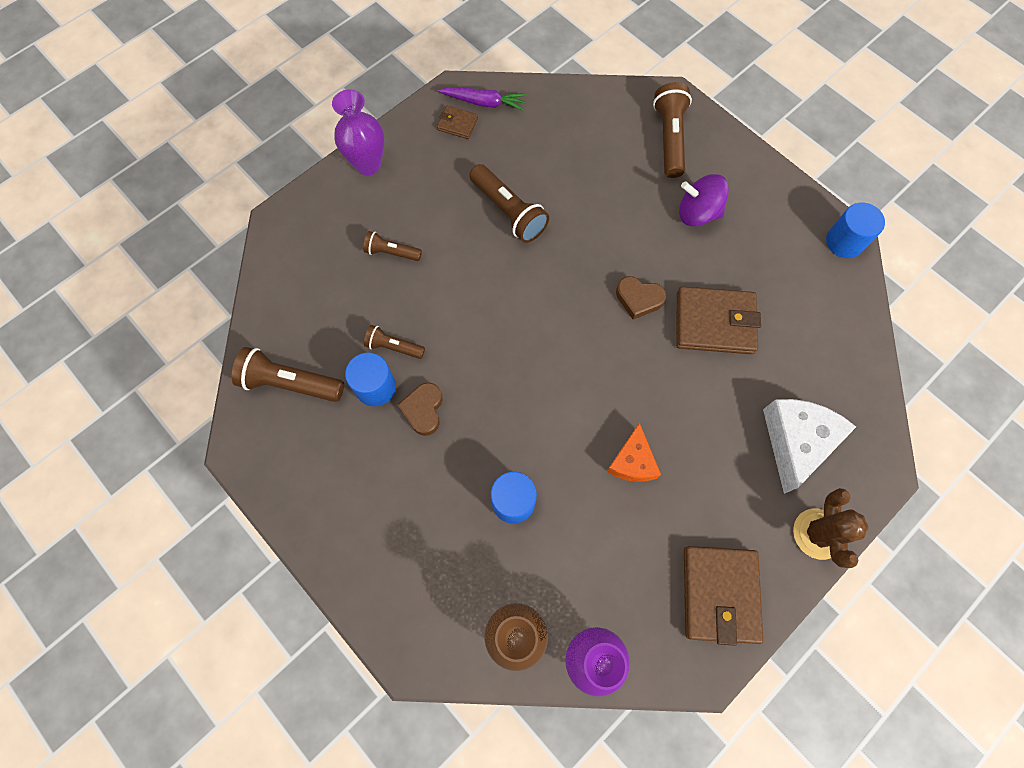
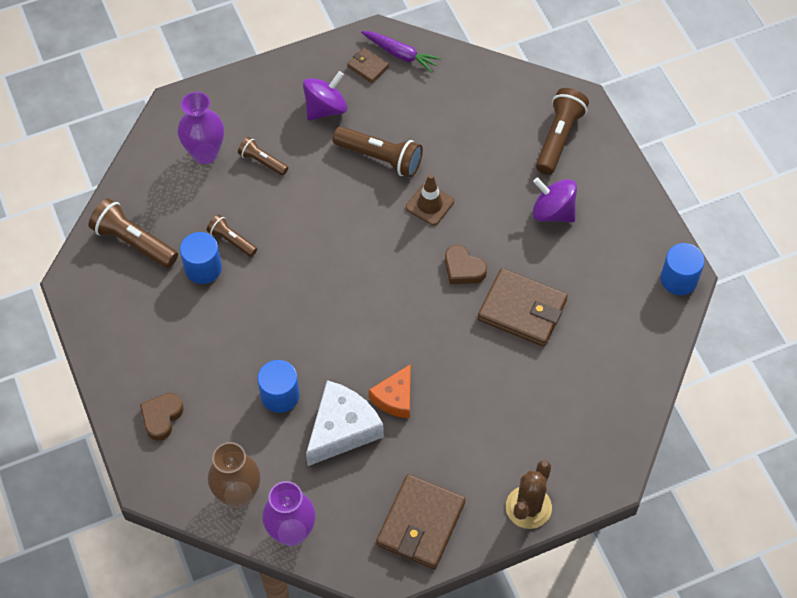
camera: 20 degrees right, 10 degrees down
(368, 164) = (272, 79): purple vase -> purple vase (205, 153)
(423, 410) = (235, 299): brown heart -> brown heart (161, 417)
(433, 178) = (325, 108): none -> purple spinning top
(508, 212) = (380, 158): brown flashlight -> brown flashlight turned 45 degrees counterclockwise
(577, 243) = (430, 204): none -> brown traffic cone
(796, 442) = (547, 430): white cheese -> white cheese (342, 429)

